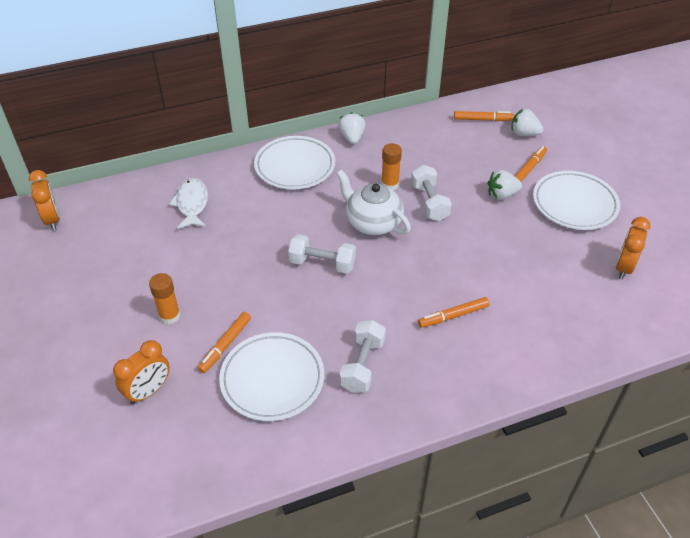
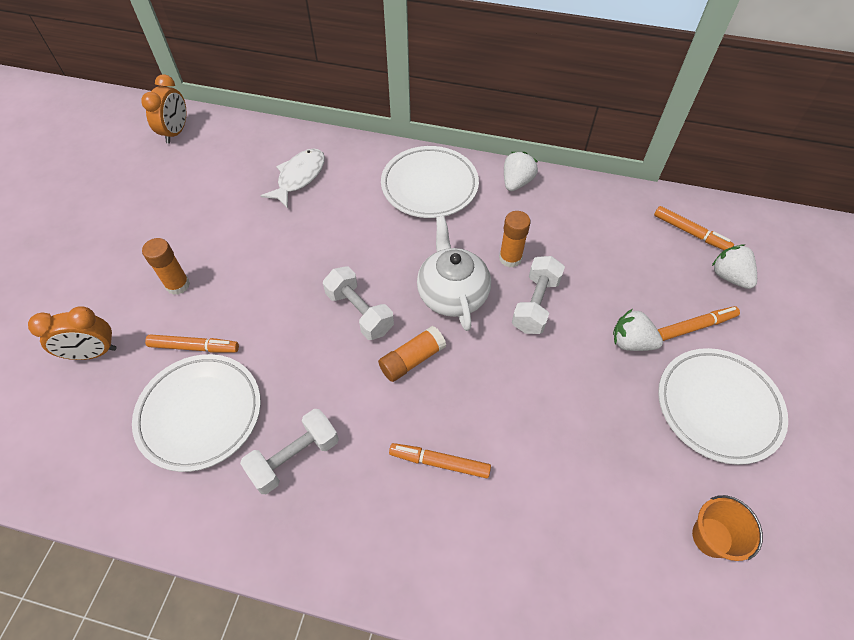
camera: 35 degrees right, 10 degrees up
(225, 345) = (194, 347): orange marker -> orange marker turned 150 degrees counterclockwise
(383, 272) = (412, 359): none -> orange glue stick
(624, 267) = (712, 537): orange clock -> orange bucket

